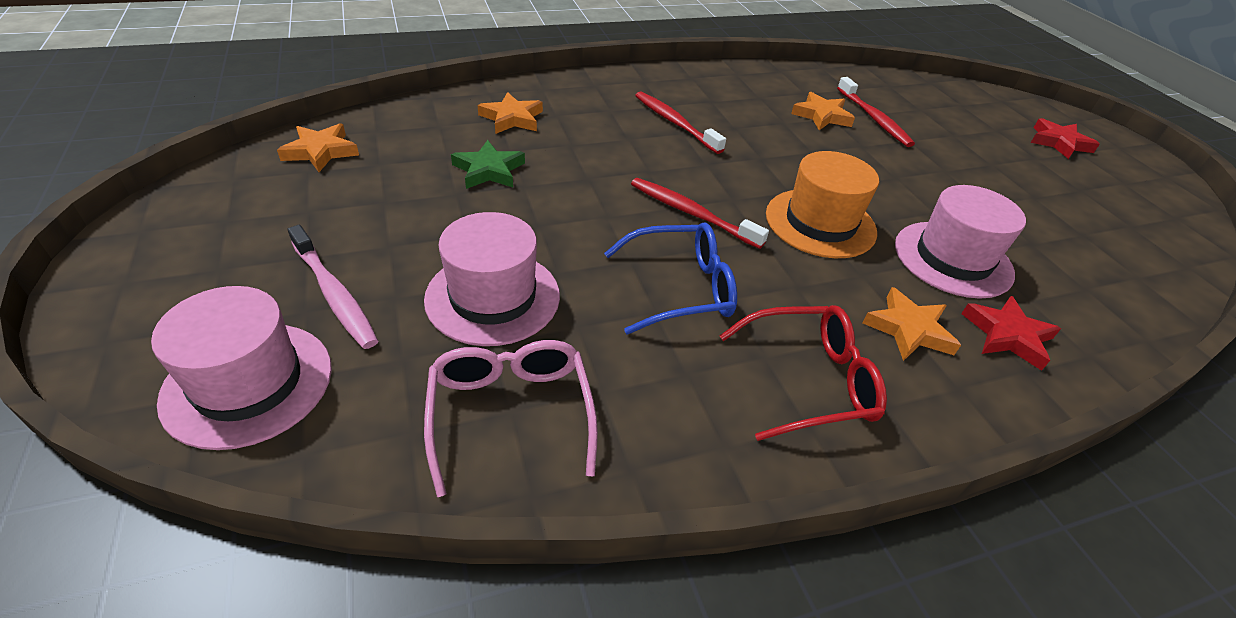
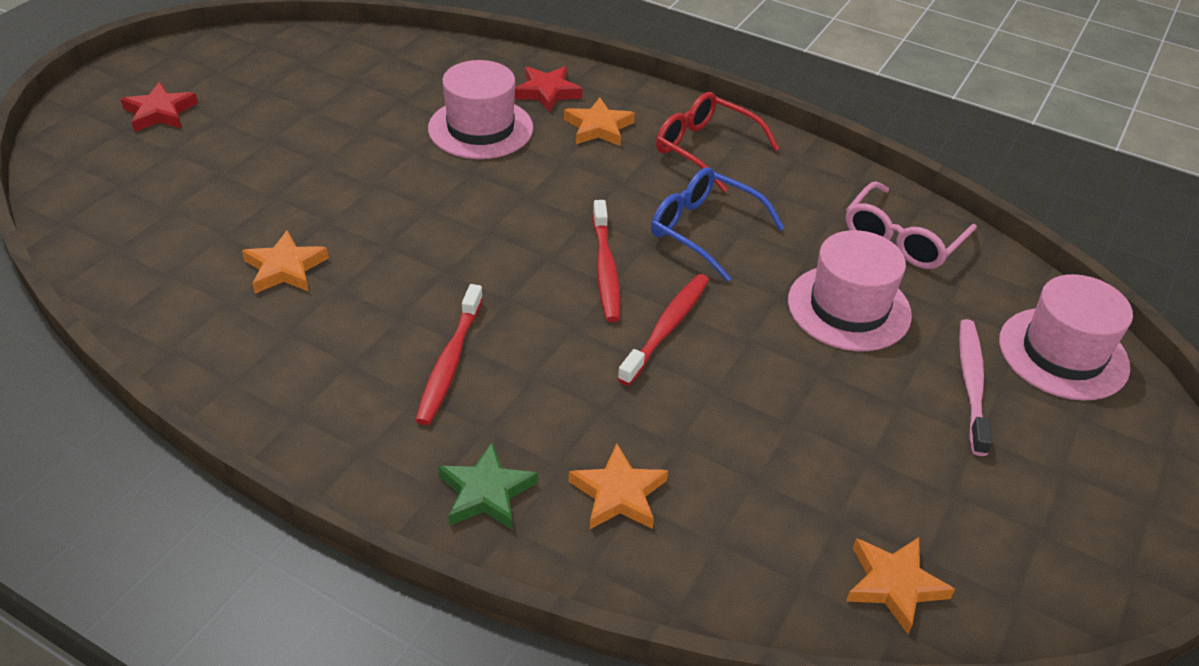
camera: 130 degrees left, 0 degrees up
(489, 170) = (729, 430): green star -> green star (486, 492)
(820, 223) = (519, 199): orange hat -> none
(874, 118) = (245, 232): red toothbrush -> red toothbrush (667, 328)

